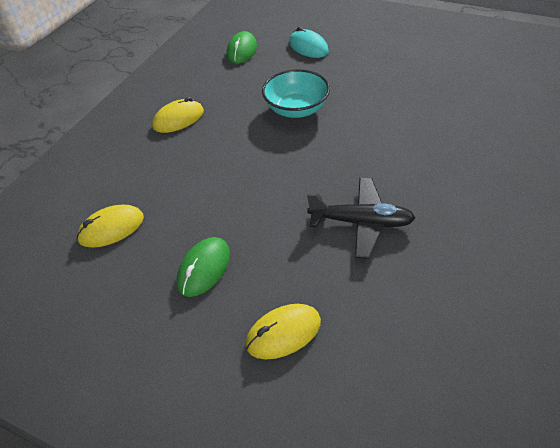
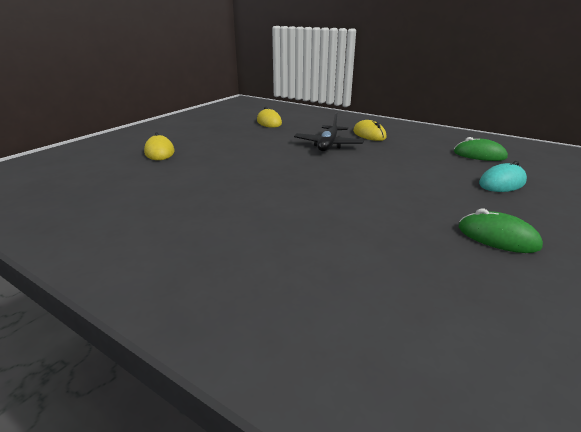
camera: 95 degrees right, 20 degrees down
(204, 268) = (223, 138): green mouse -> green mouse (497, 237)
(296, 109) = (379, 169): turquoise bowl -> none
(361, 222) = (223, 179): black plane -> black plane (328, 145)

